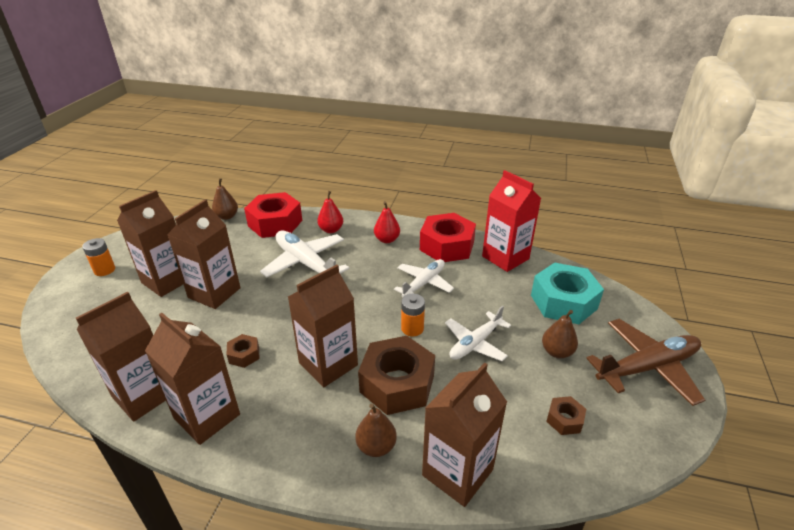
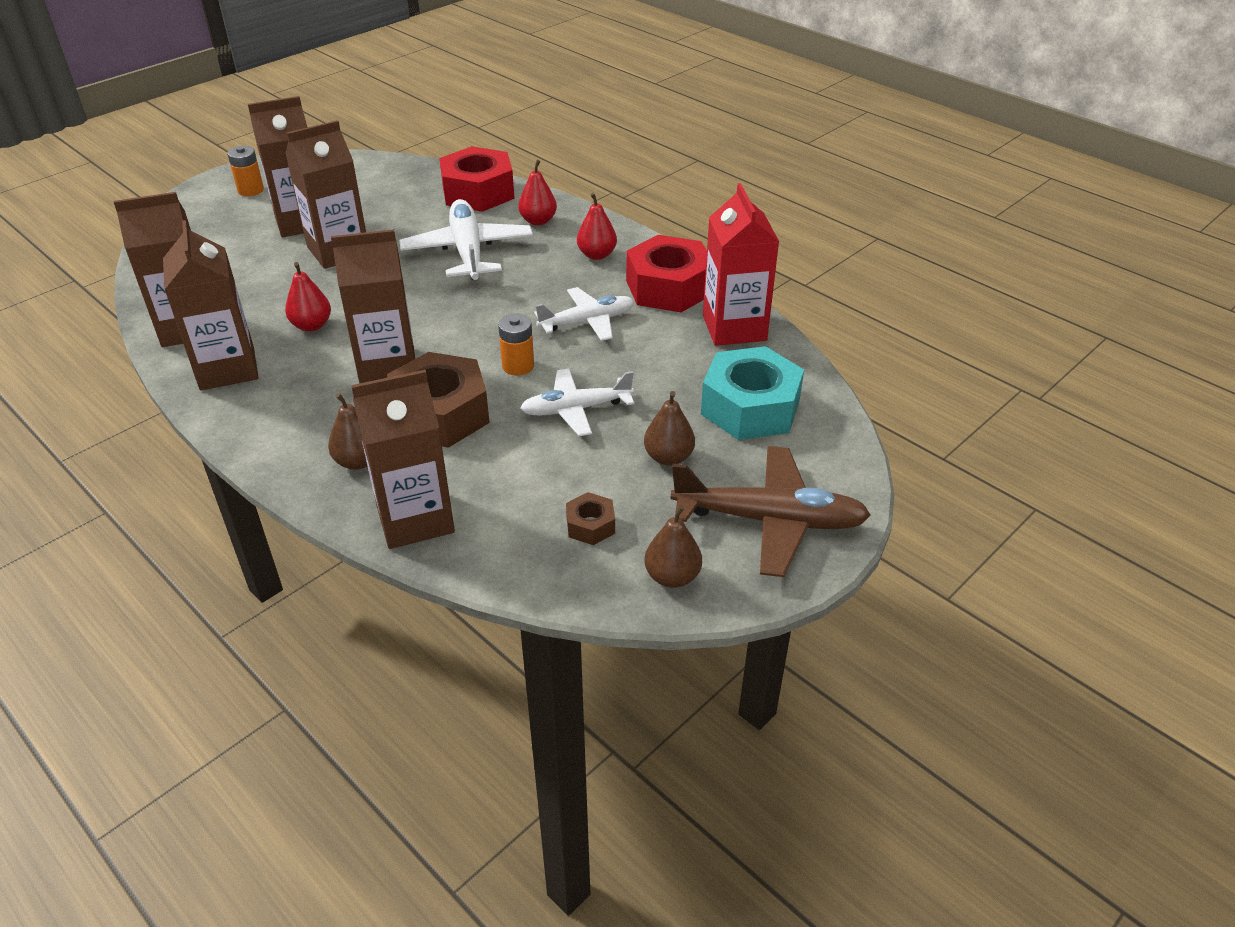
camera: 30 degrees right, 5 degrees up
(227, 216) = (429, 167): brown pear -> brown pear (672, 576)
(244, 355) = (311, 325): brown nut -> red pear

